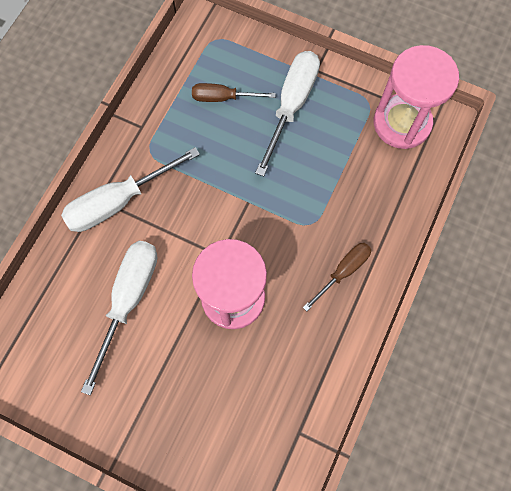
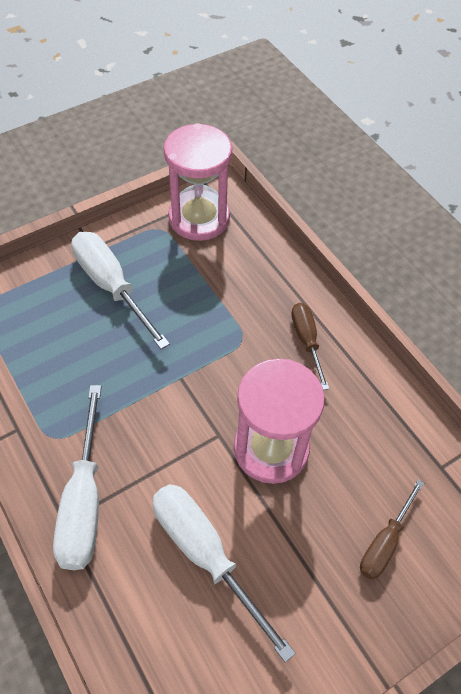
camera: 60 degrees left, 15 degrees down
(223, 98) = (52, 336): brown screwdriver -> brown screwdriver (384, 542)

